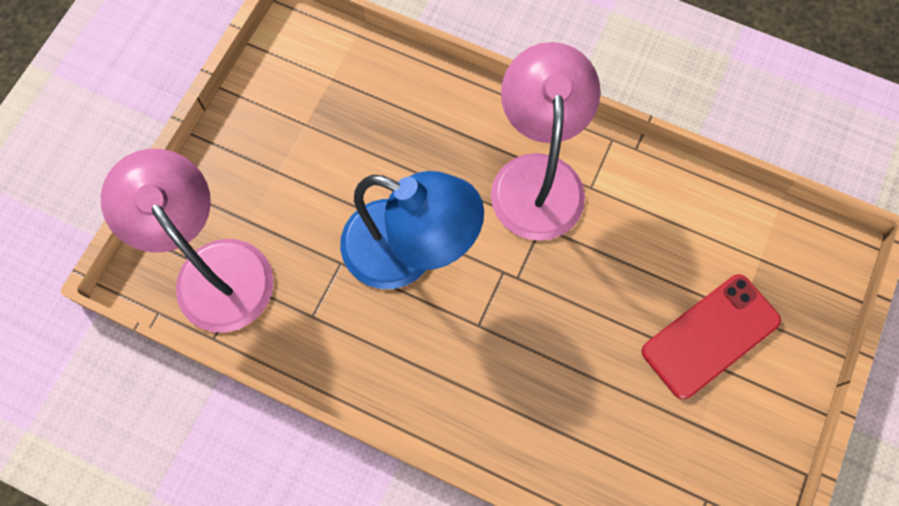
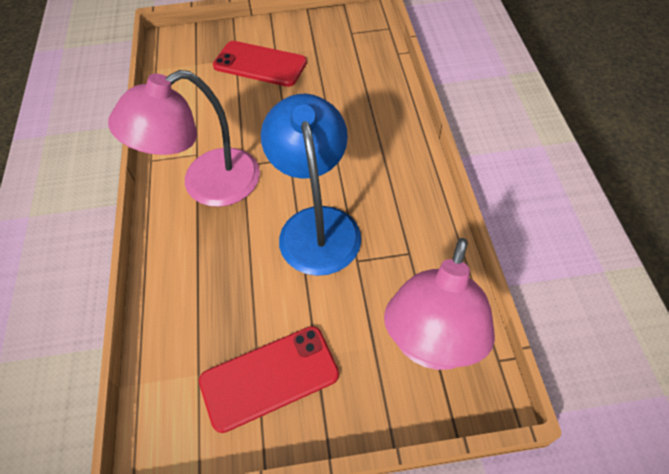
camera: 120 degrees left, 15 degrees down
(288, 127) = (269, 377): none -> red phone

